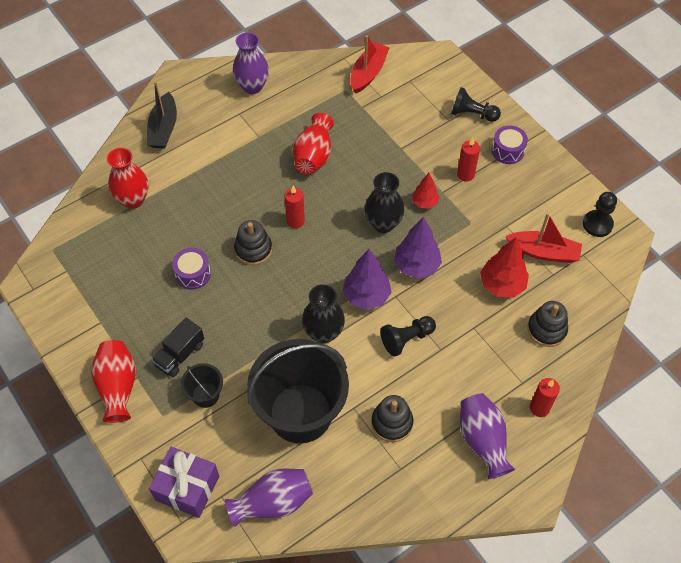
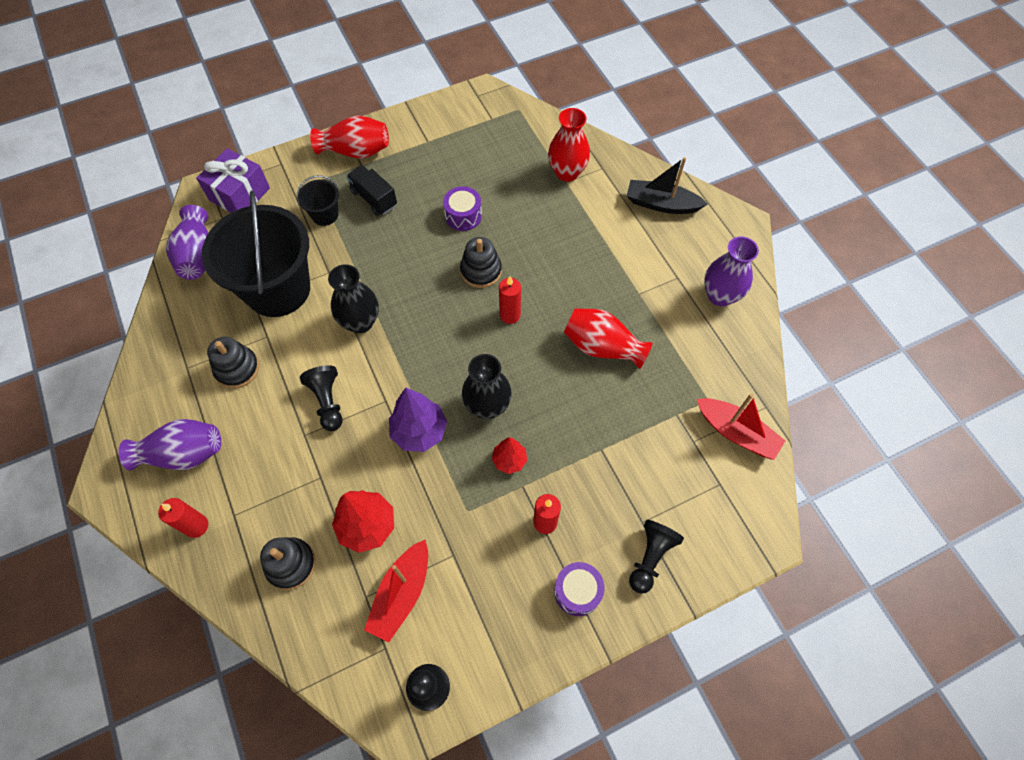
camera: 100 degrees right, 5 degrees up
(366, 296) = (393, 371): purple tree -> none

